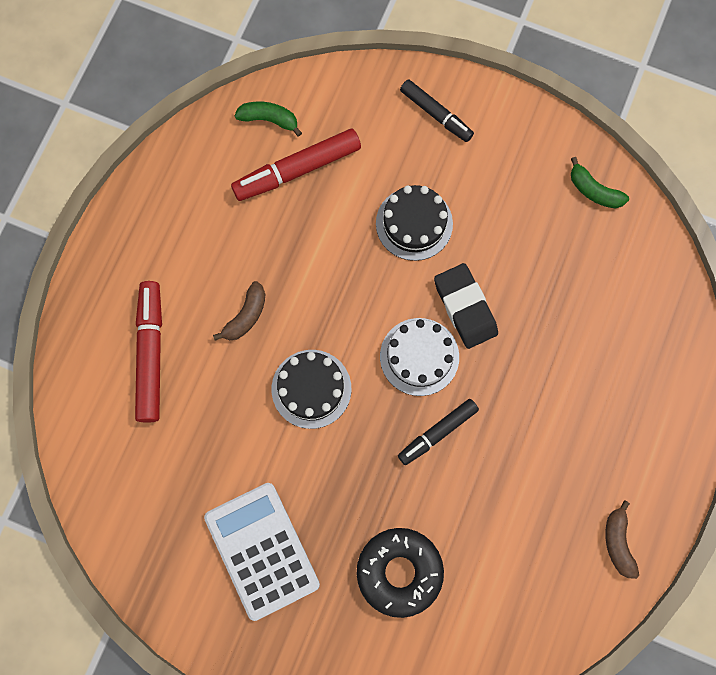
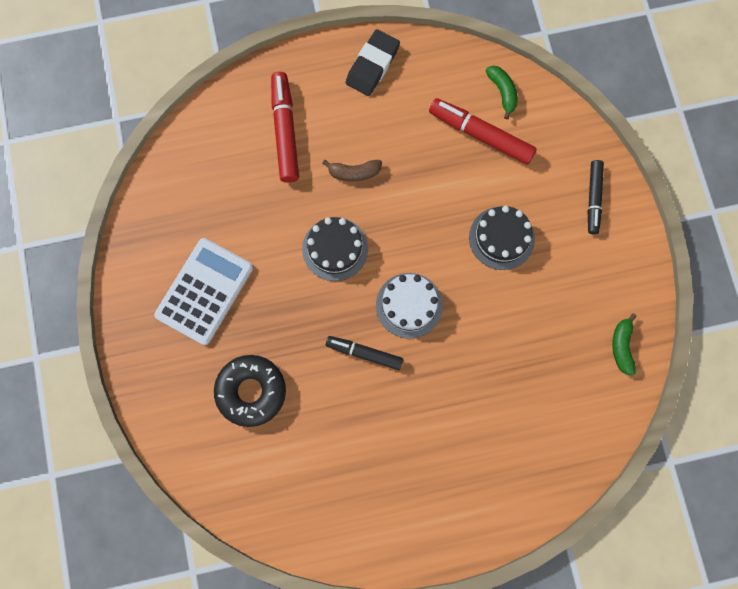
camera: 55 degrees right, 0 degrees up
(151, 354) = (285, 131): red marker -> red marker turned 60 degrees counterclockwise
(465, 307) = (467, 313): black eraser -> black eraser (372, 65)
(618, 543) = (374, 531): brown banana -> none

